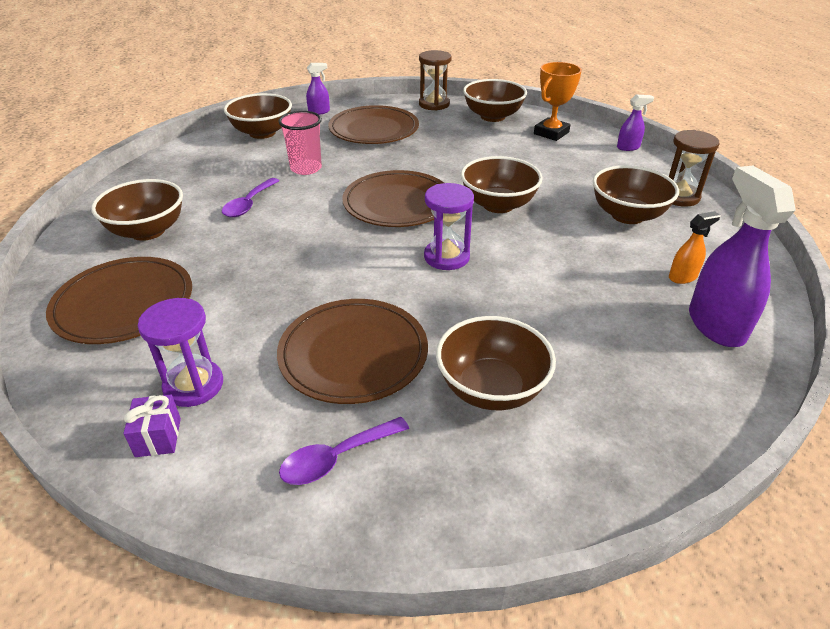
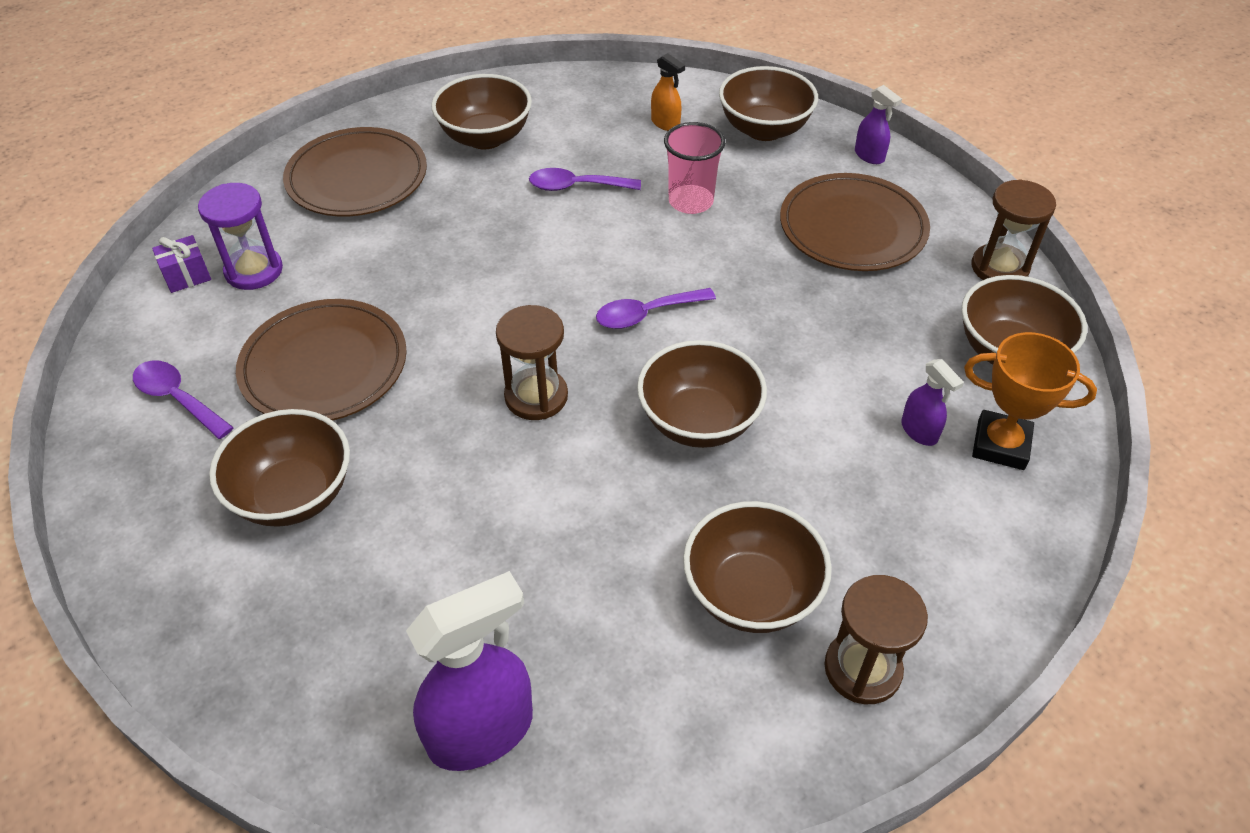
camera: 70 degrees right, 10 degrees up
(397, 203) = (647, 314): brown plate -> purple spoon
(446, 257) = (536, 396): purple hourglass -> brown hourglass
(628, 147) = (1022, 572): purple spray bottle -> purple spray bottle (919, 431)
(683, 277) = (593, 684): orange spray bottle -> orange spray bottle (665, 123)

